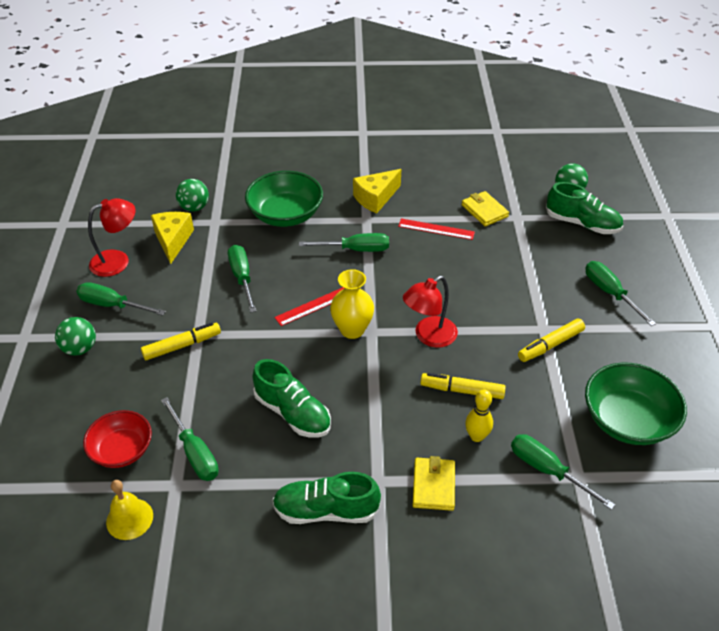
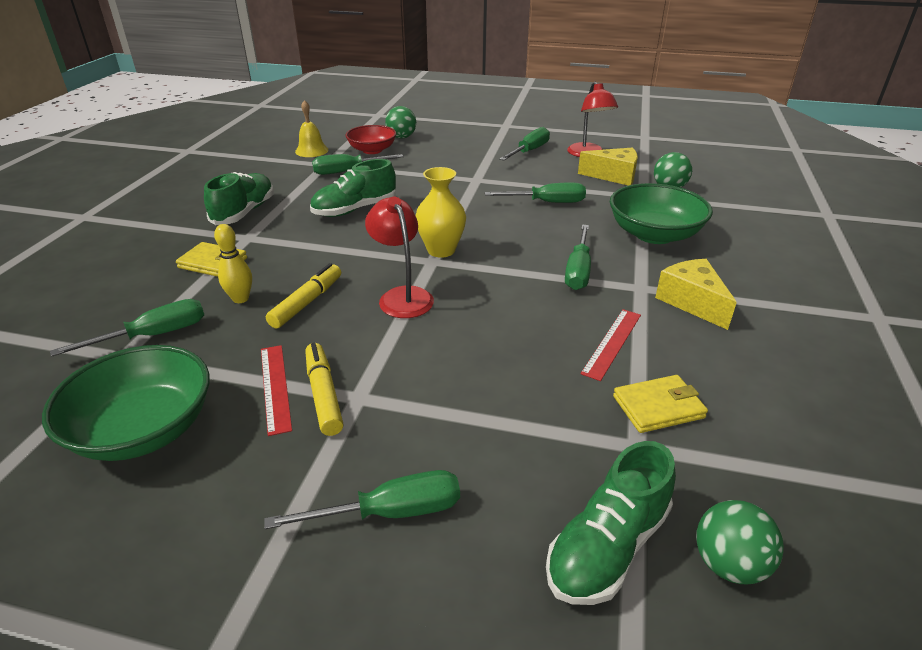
camera: 105 degrees right, 10 degrees down
(80, 348) = (483, 140): green ball -> green ball (401, 137)
(182, 346) = (466, 173): yellow marker -> none
(314, 306) = (488, 234): red ruler -> red ruler (275, 387)

